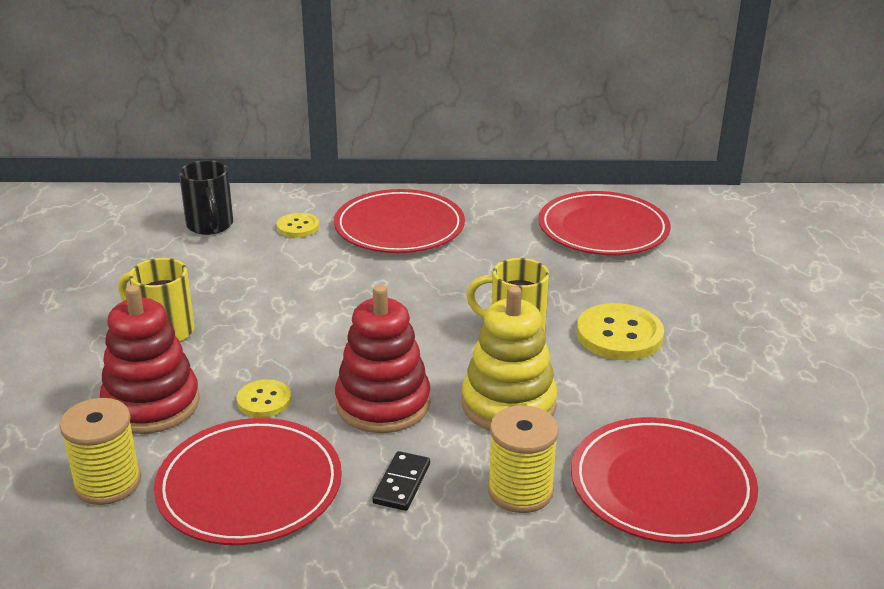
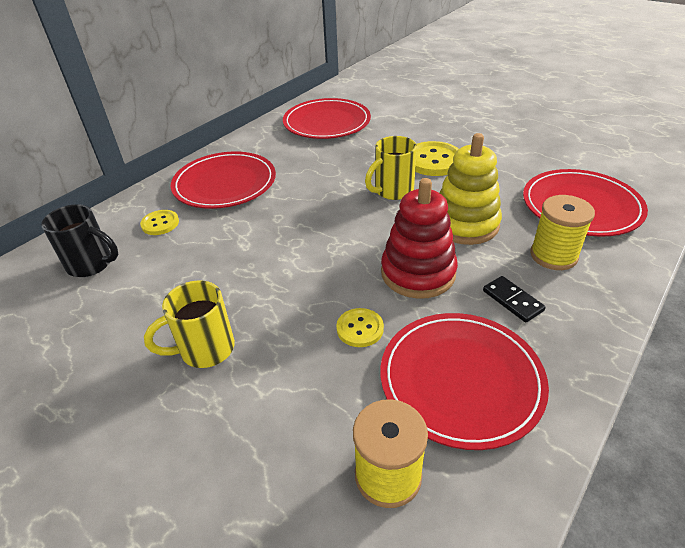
camera: 50 degrees left, 10 degrees up
(151, 404) = (301, 399): red stacking toy -> none

